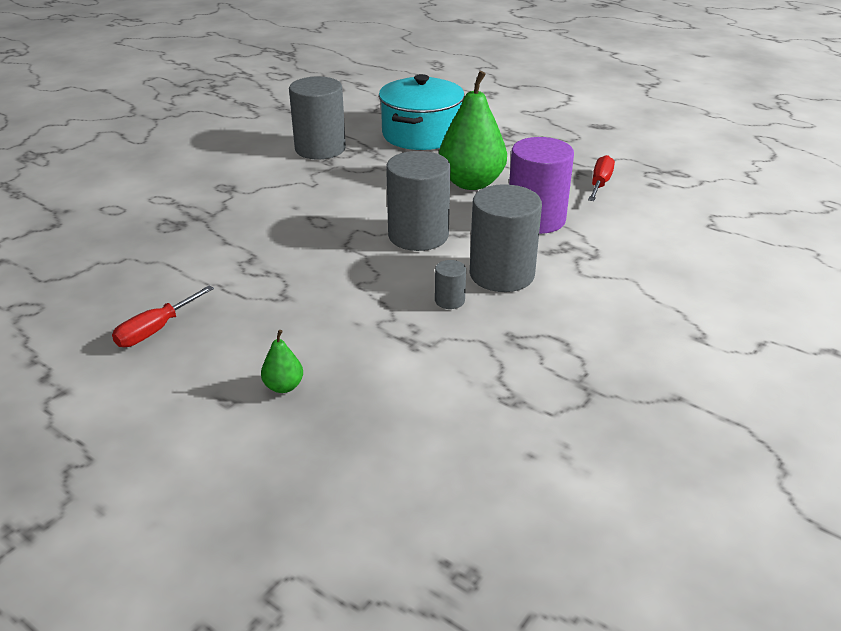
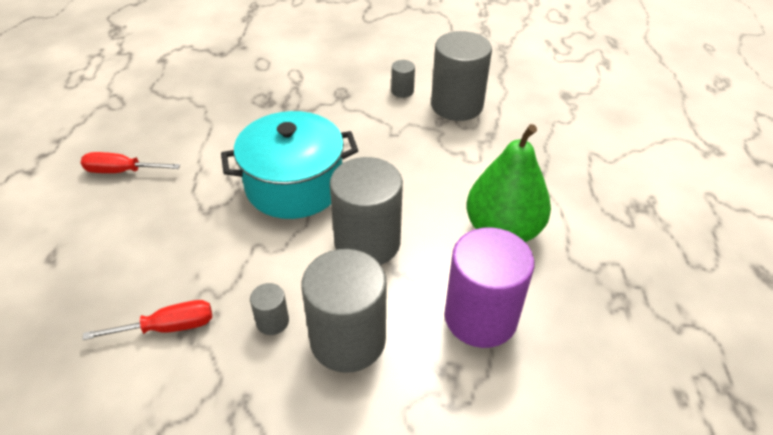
camera: 55 degrees right, 10 degrees up
(267, 162) = (402, 91): none -> grey cylinder
(284, 386) = (83, 278): green pear -> none
(421, 134) = (558, 148): turquoise pot -> turquoise pot (294, 185)
(600, 184) = (620, 339): red screwdriver -> red screwdriver (168, 327)

